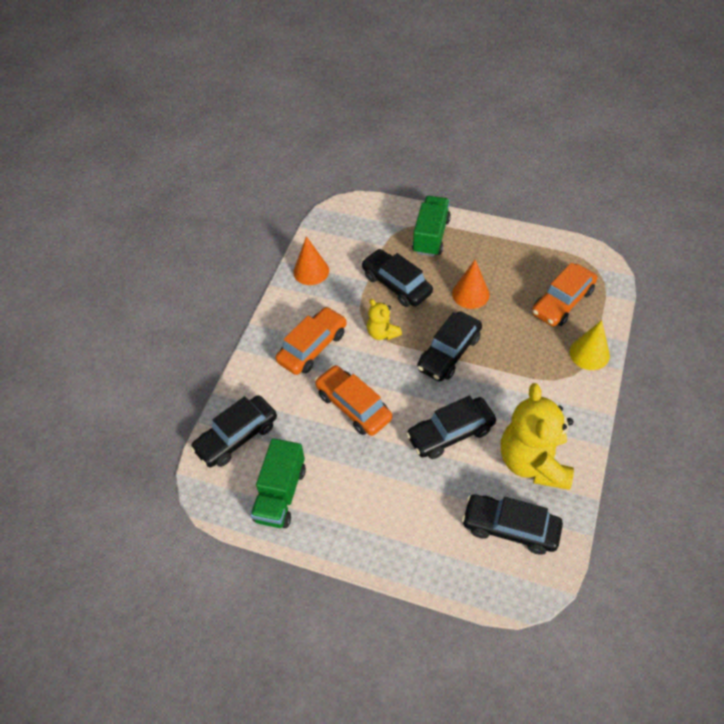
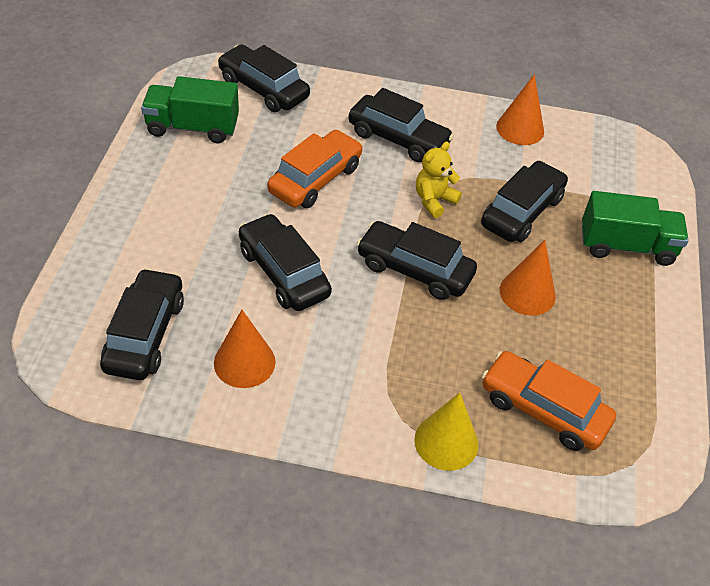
camera: 75 degrees right, 5 degrees down
(312, 347) = (398, 138): orange car -> black car
(533, 462) = (244, 362): yellow teddy bear -> orange cone

